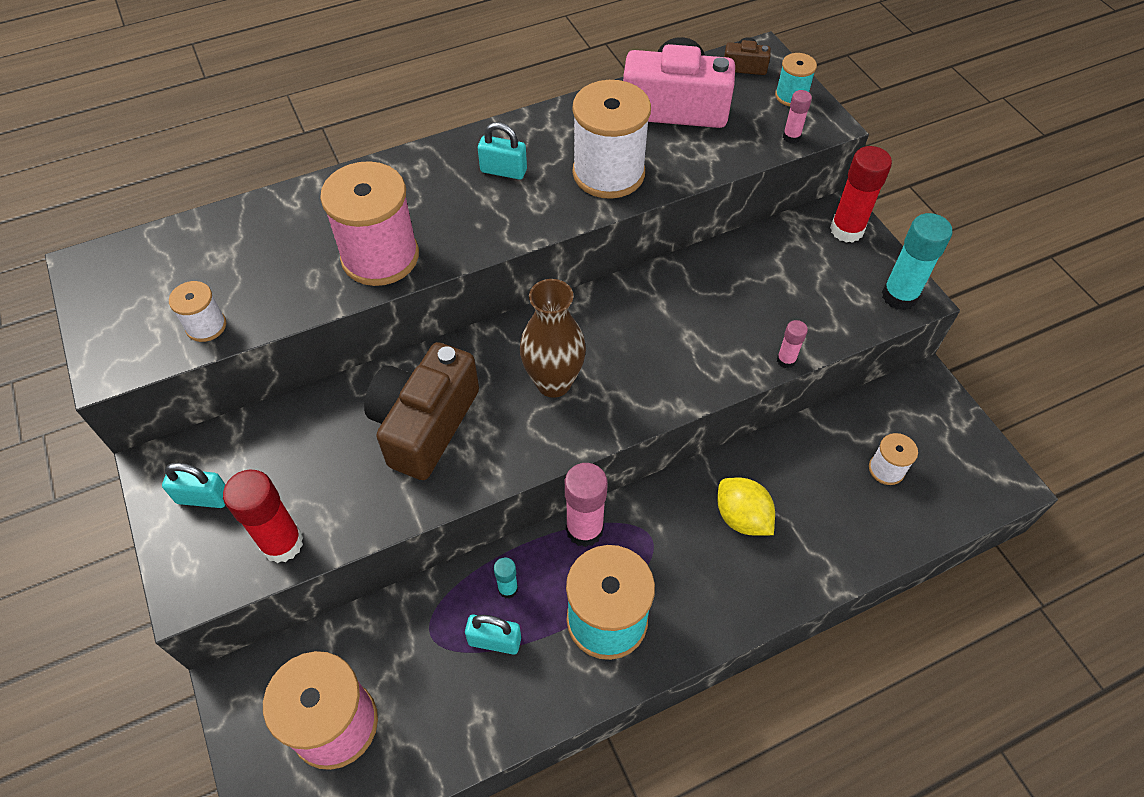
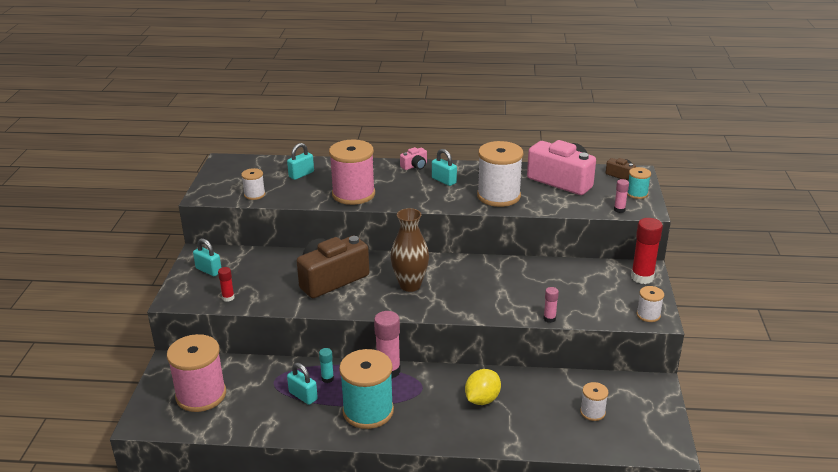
camera: 30 degrees right, 25 degrees down
(257, 245) = (301, 174): none -> turquoise padlock
(282, 543) = (228, 298): red glue stick -> red glue stick, size x0.52
(435, 155) = (415, 166): none -> pink camera
(742, 517) = (482, 399): yellow lemon -> yellow lemon turned 45 degrees clockwise
(899, 296) = (648, 315): turquoise glue stick -> white spool

